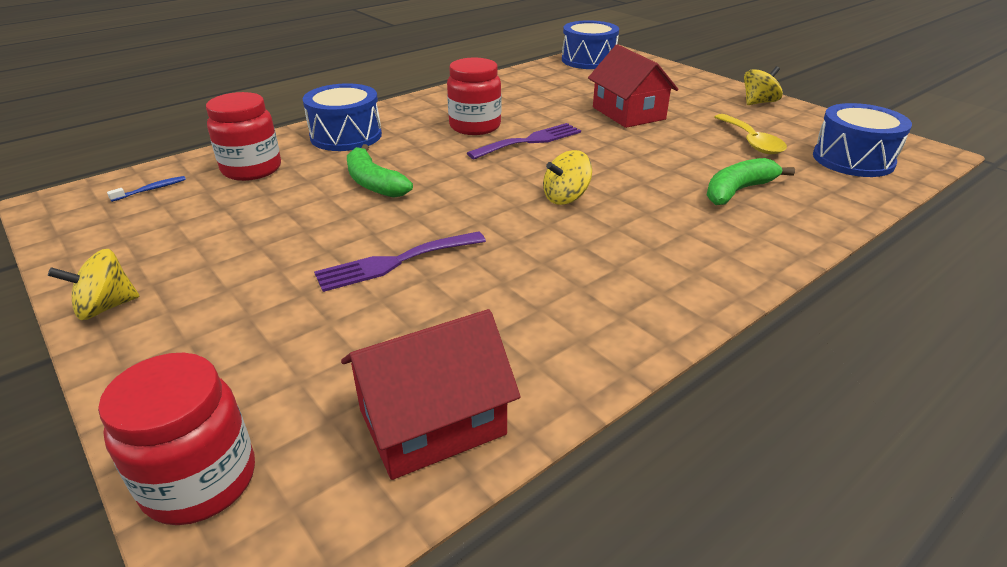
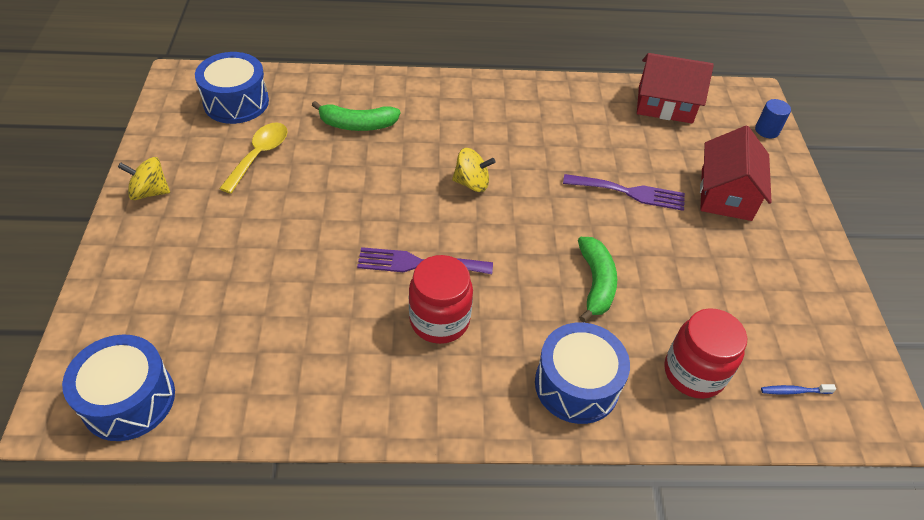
camera: 145 degrees left, 15 degrees up
(106, 307) = (818, 252): yellow spinning top -> none
(200, 481) = (767, 130): red jar -> blue cylinder
(628, 113) = (279, 250): red house -> red house (726, 194)

